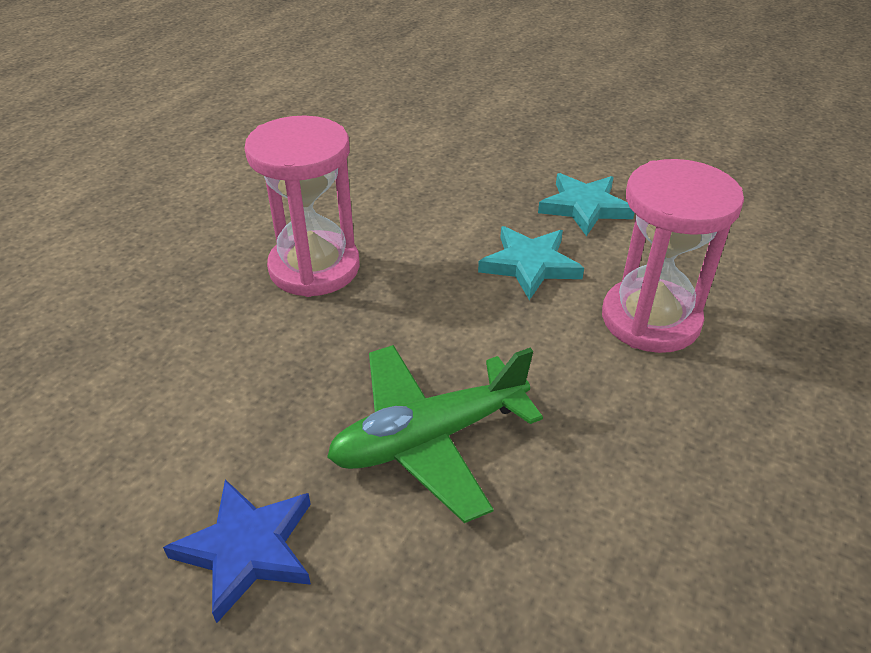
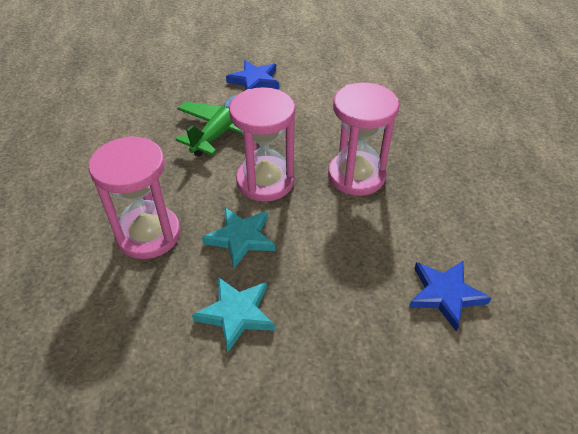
camera: 145 degrees right, 5 degrees up
(376, 147) = (445, 294): none -> blue star
(439, 316) = (265, 181): none -> pink hourglass

